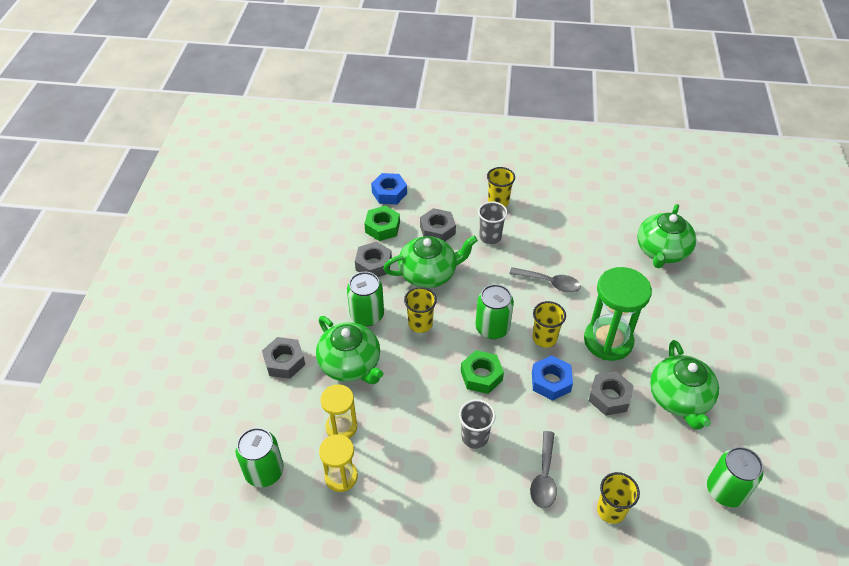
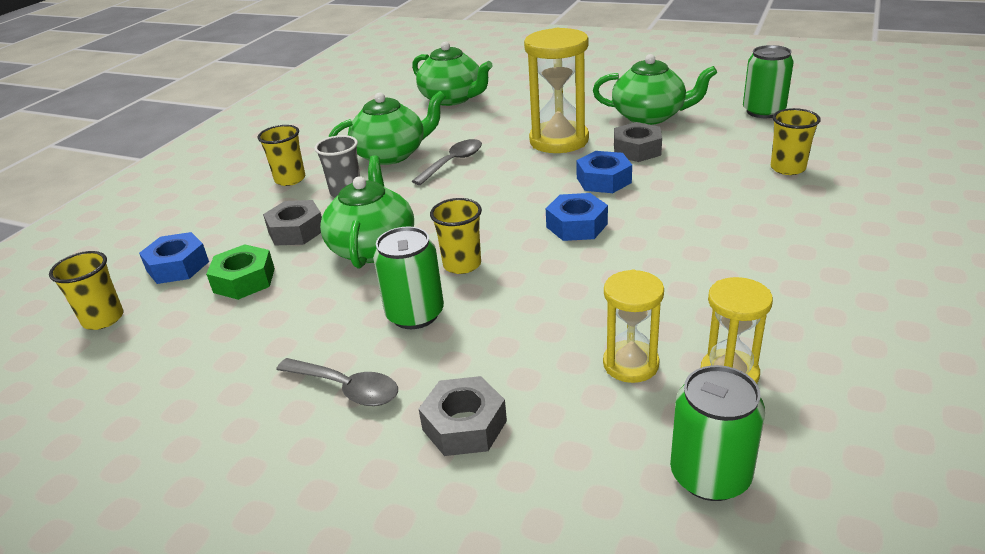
camera: 70 degrees left, 15 degrees down
(350, 364) = (506, 342): green teapot -> green teapot (392, 154)
(373, 264) = (314, 297): grey nut -> none
(474, 437) = (675, 242): grey cup -> none
(481, 376) = (576, 225): green nut -> blue nut
(492, 328) = (501, 208): green can -> none
(544, 338) = (536, 176): yellow cup -> yellow cup (103, 319)
(544, 477) = (741, 201): grey spoon -> grey spoon (347, 388)
(608, 341) = (559, 140): green hourglass -> yellow hourglass

